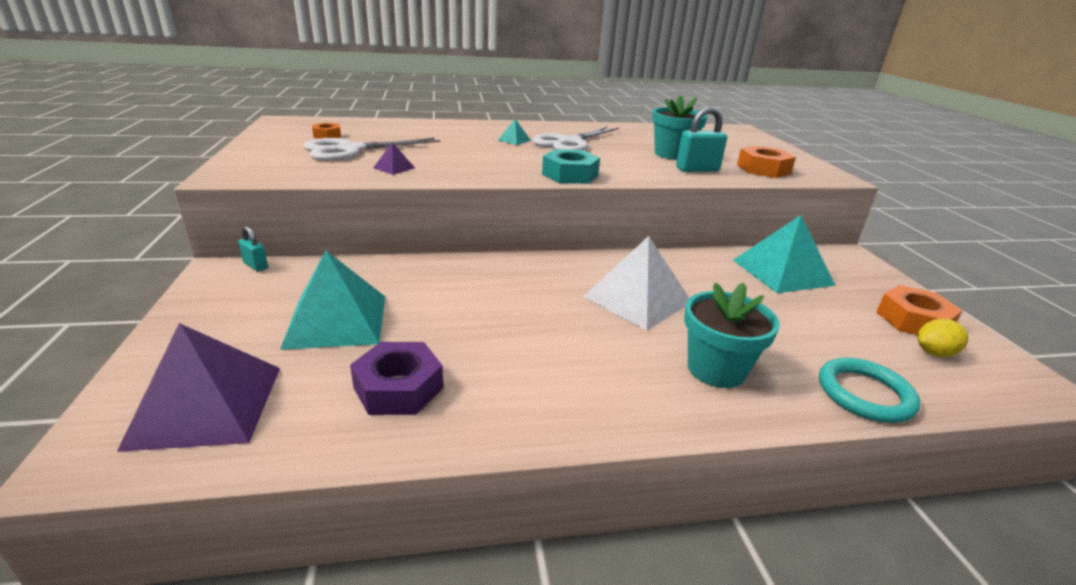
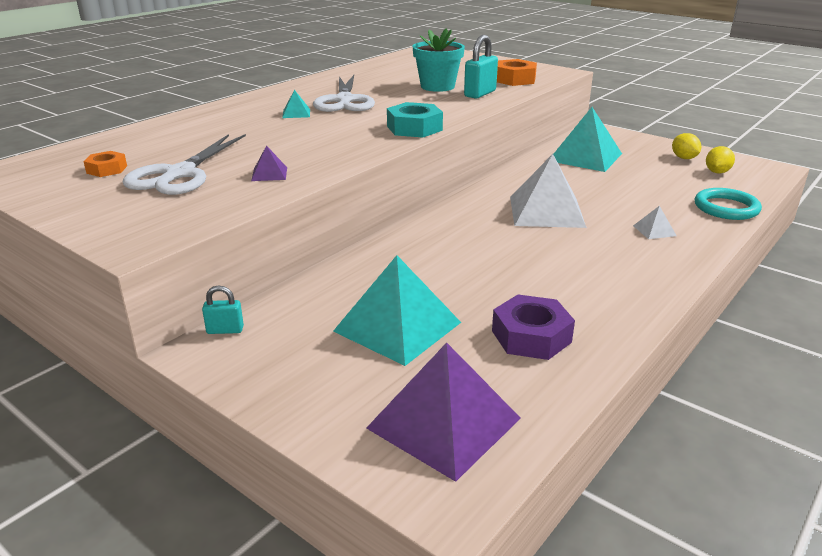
camera: 40 degrees left, 0 degrees up
(716, 369) = (654, 230): turquoise flower pot -> white pyramid
(913, 320) = (684, 158): orange nut -> yellow lemon

